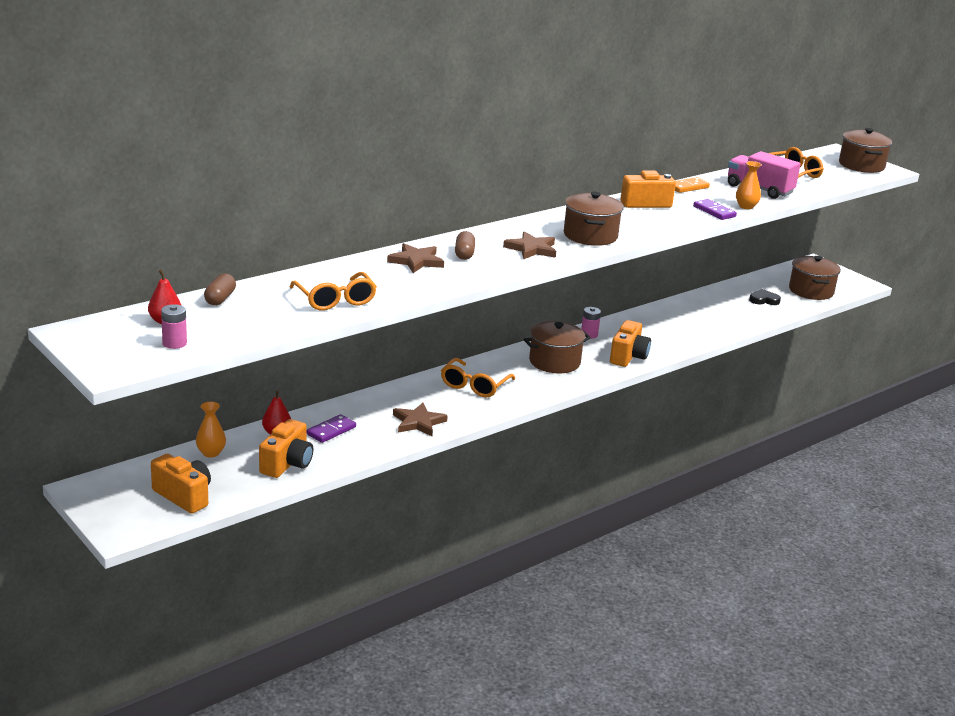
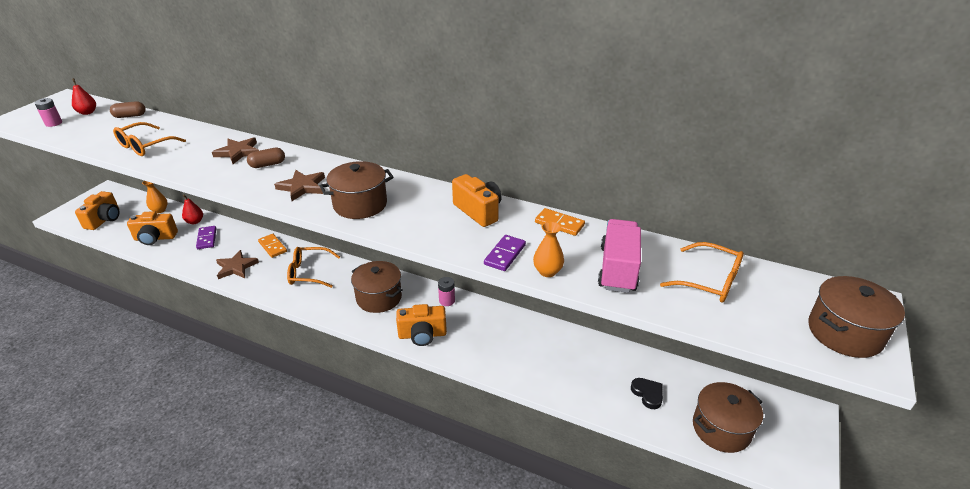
camera: 65 degrees right, 10 degrees up
(331, 431) = (206, 239): purple domino -> purple domino turned 60 degrees clockwise
(398, 395) = (272, 247): none -> orange domino

